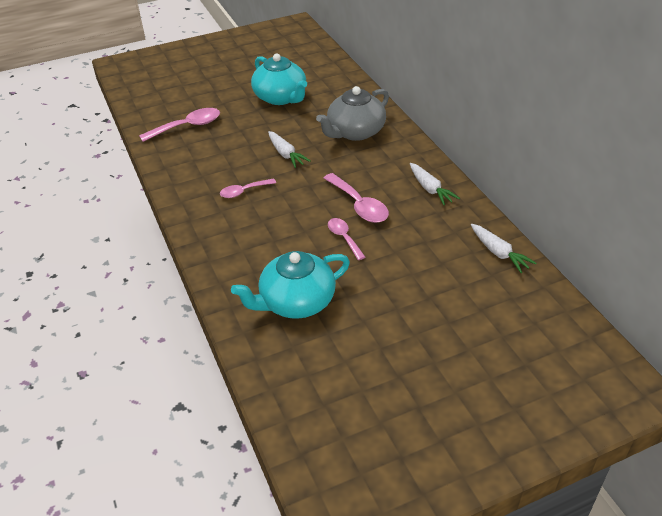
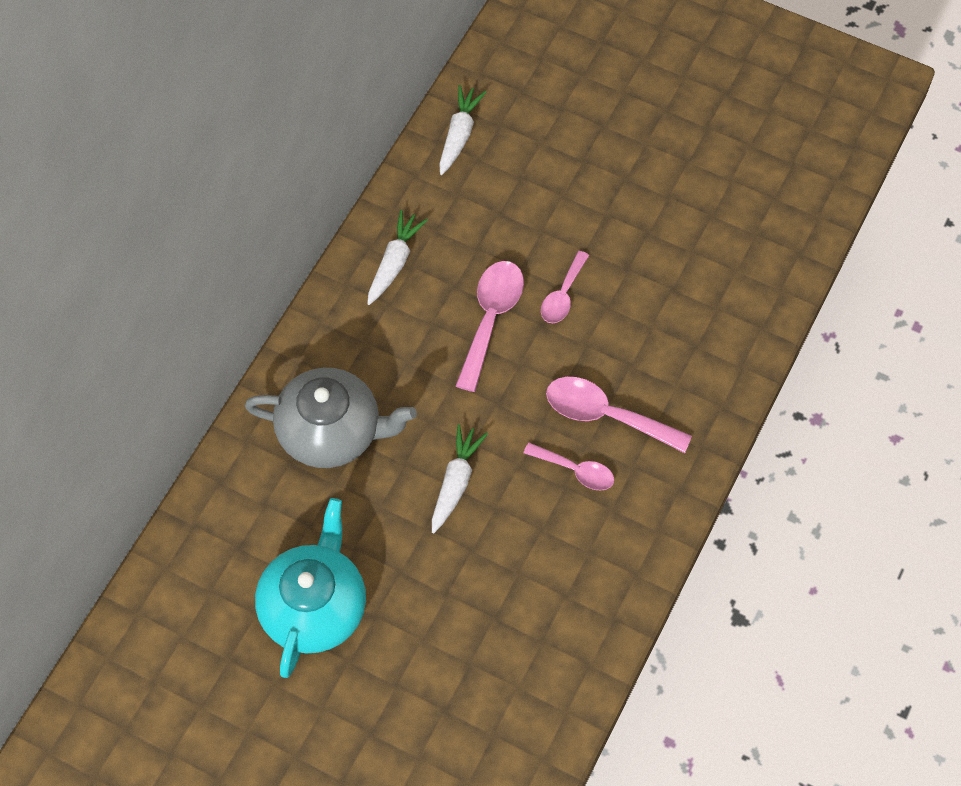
camera: 130 degrees left, 20 degrees up
(187, 126) = (498, 680): pink spoon -> pink spoon (605, 415)
(296, 302) = (699, 272): turquoise teapot -> none

